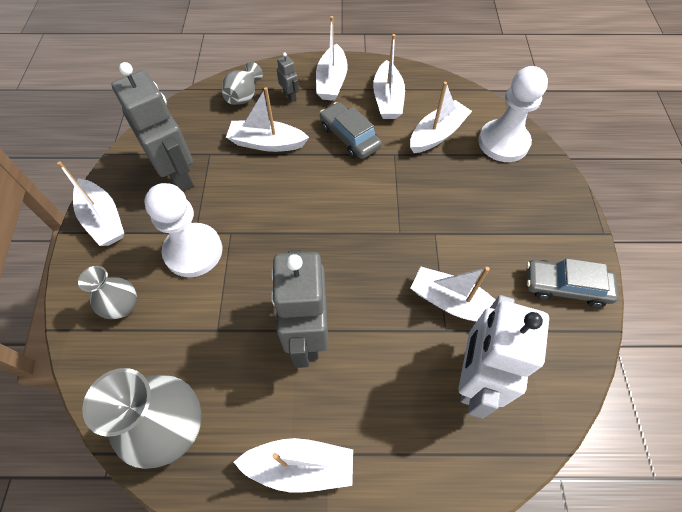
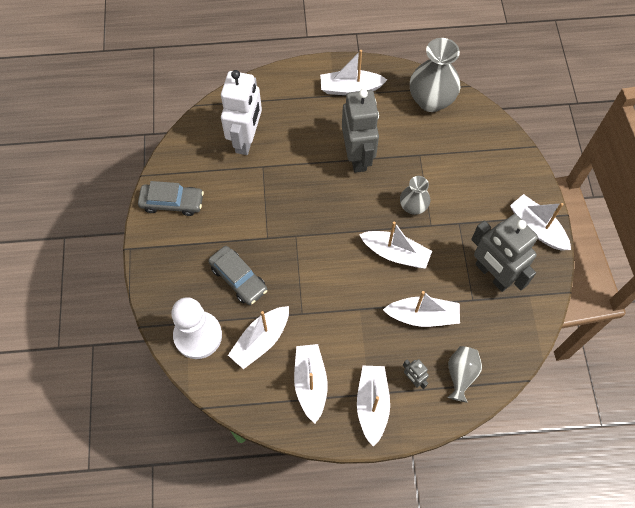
camera: 175 degrees right, 5 degrees up
(122, 306) = (491, 164): grey vase -> grey vase (413, 207)
(193, 251) = (455, 207): white pawn -> none
(349, 137) = (345, 330): grey car -> grey car (238, 279)
(453, 303) = (256, 185): white boat -> white boat (395, 253)

